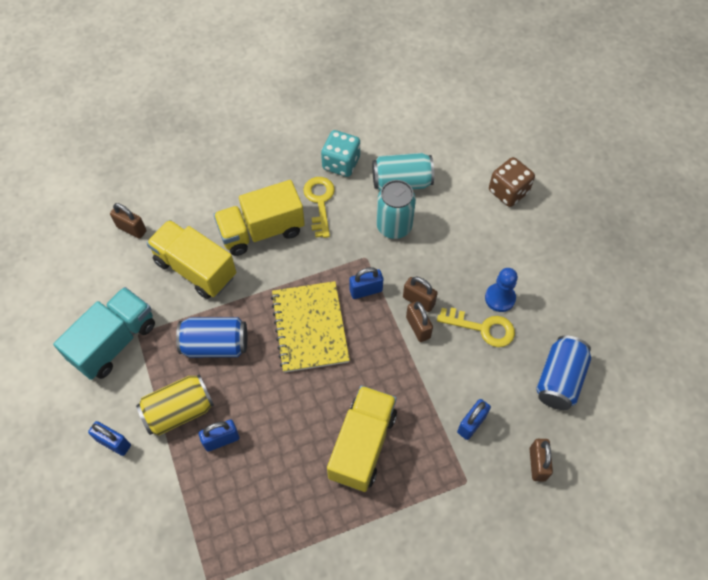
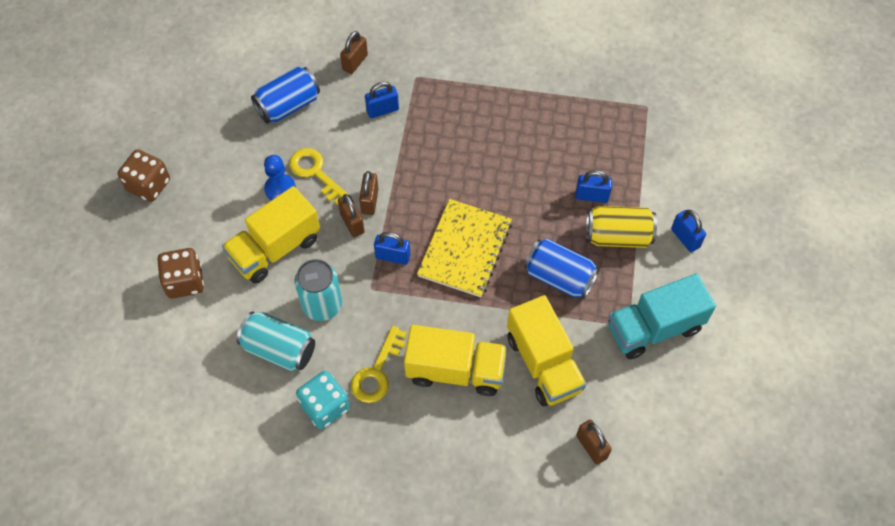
camera: 150 degrees left, 0 degrees up
(362, 445) = (478, 137): yellow truck -> yellow truck (275, 249)
(605, 245) = (149, 185): none -> brown dice

